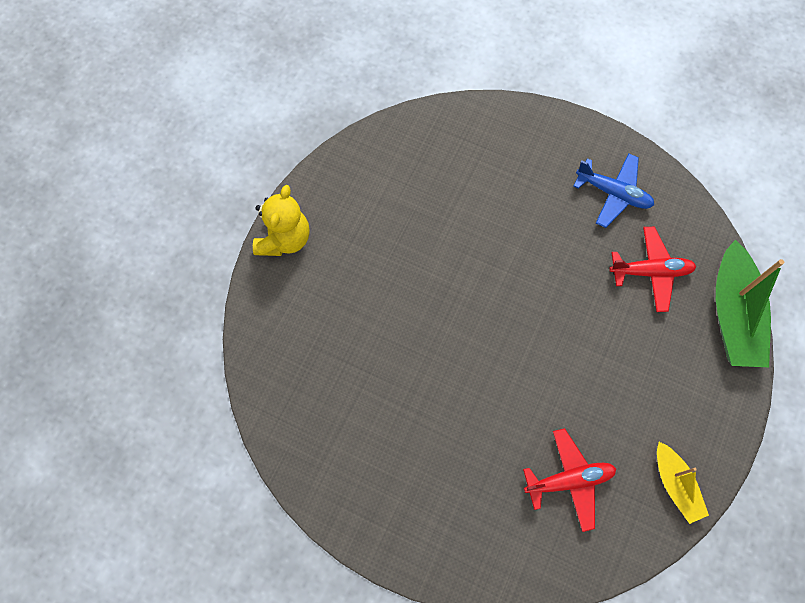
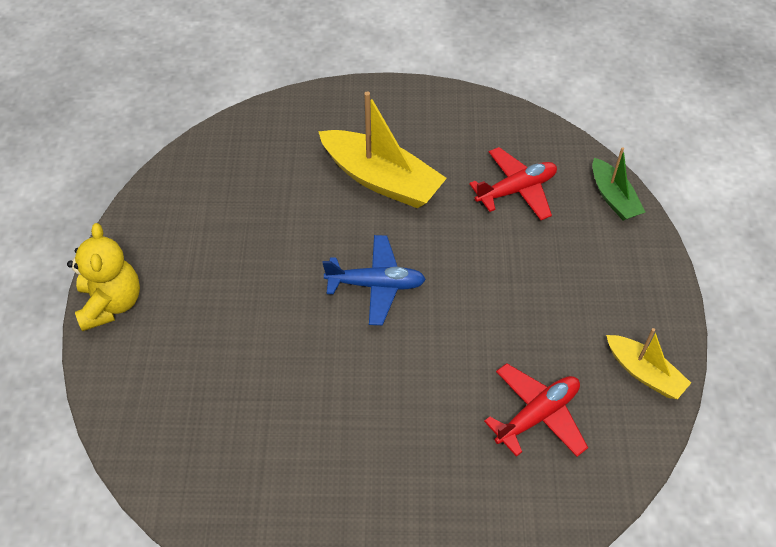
camera: 25 degrees left, 15 degrees down
(540, 215) = (381, 180): none -> yellow boat
(613, 193) = (444, 135): blue plane -> blue plane (376, 285)
(732, 315) = (613, 198): green boat -> green boat, size x0.57

